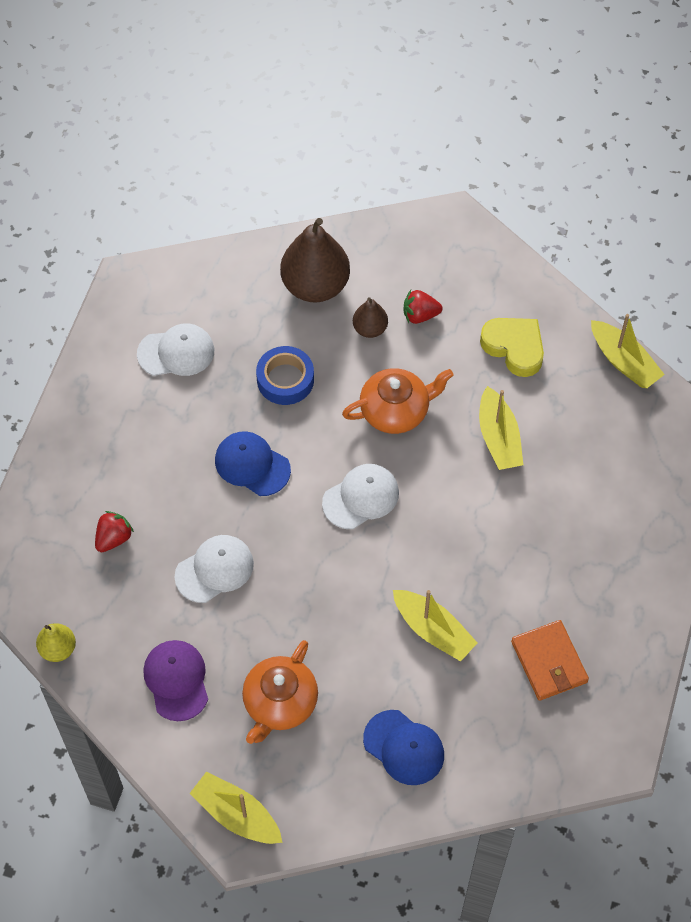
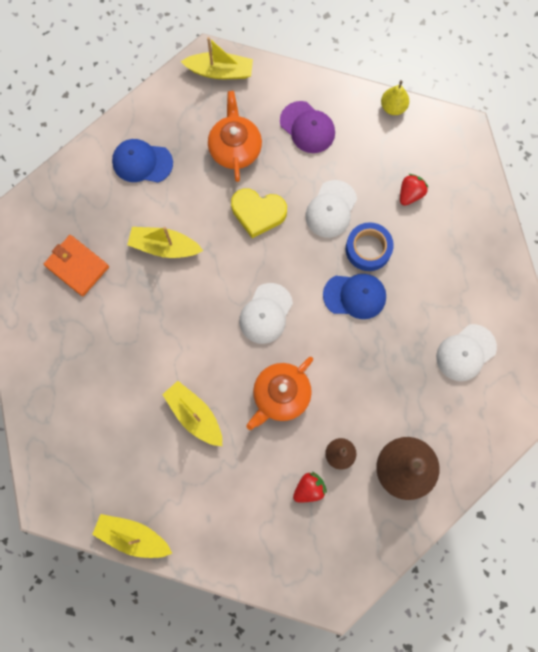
camera: 150 degrees right, 15 degrees up
(113, 538) = (410, 194): red strawberry -> red strawberry turned 150 degrees counterclockwise
(285, 380) = (374, 375): blue tape -> blue tape (368, 249)
(514, 347) = (222, 501): yellow heart -> yellow heart (258, 213)

